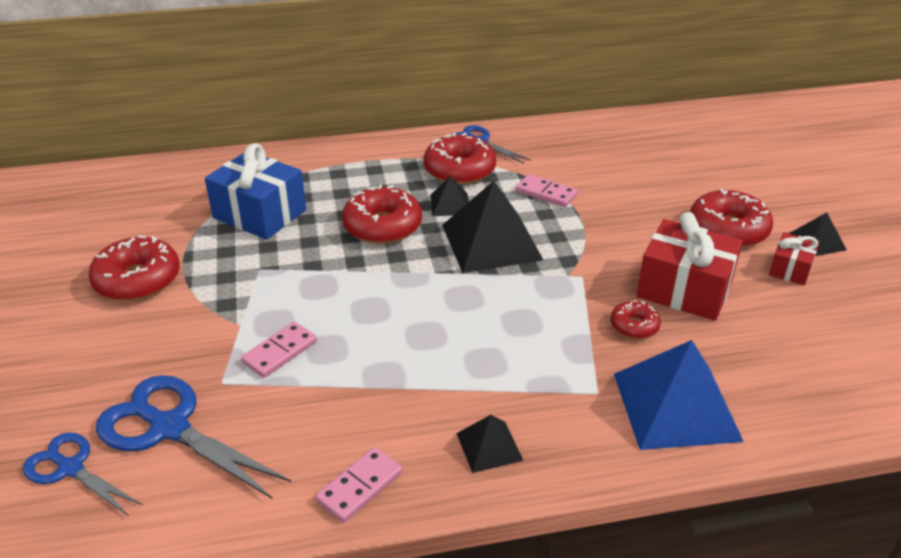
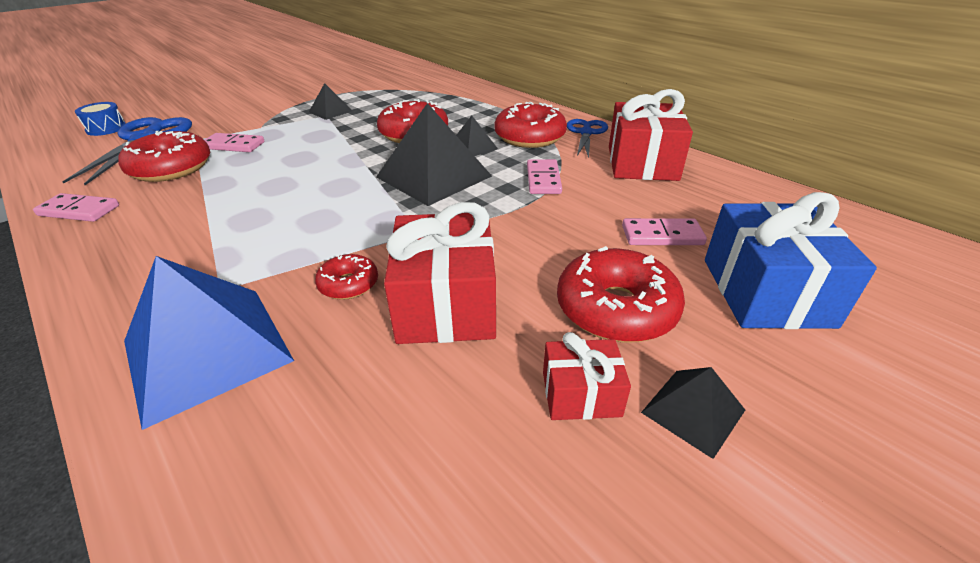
camera: 60 degrees right, 0 degrees up
(70, 468) = (106, 128): blue scissors -> blue drum
(138, 280) = (292, 93): red donut -> red donut (171, 168)
(260, 214) = (391, 99): blue gift -> blue gift (766, 292)
(489, 446) = (128, 250): black pyramid -> black pyramid (330, 111)
(558, 143) = (642, 163): none -> red gift
(663, 180) = (662, 235): none -> pink domino

